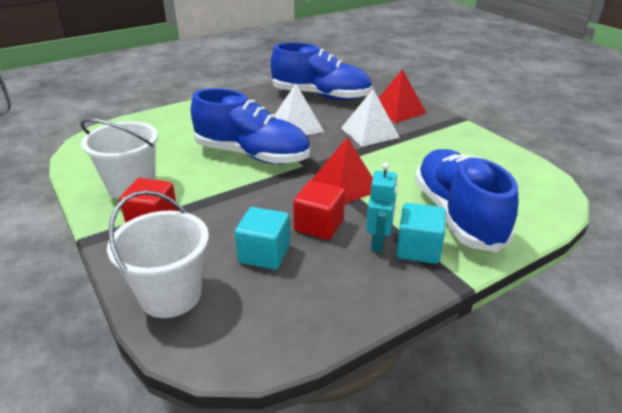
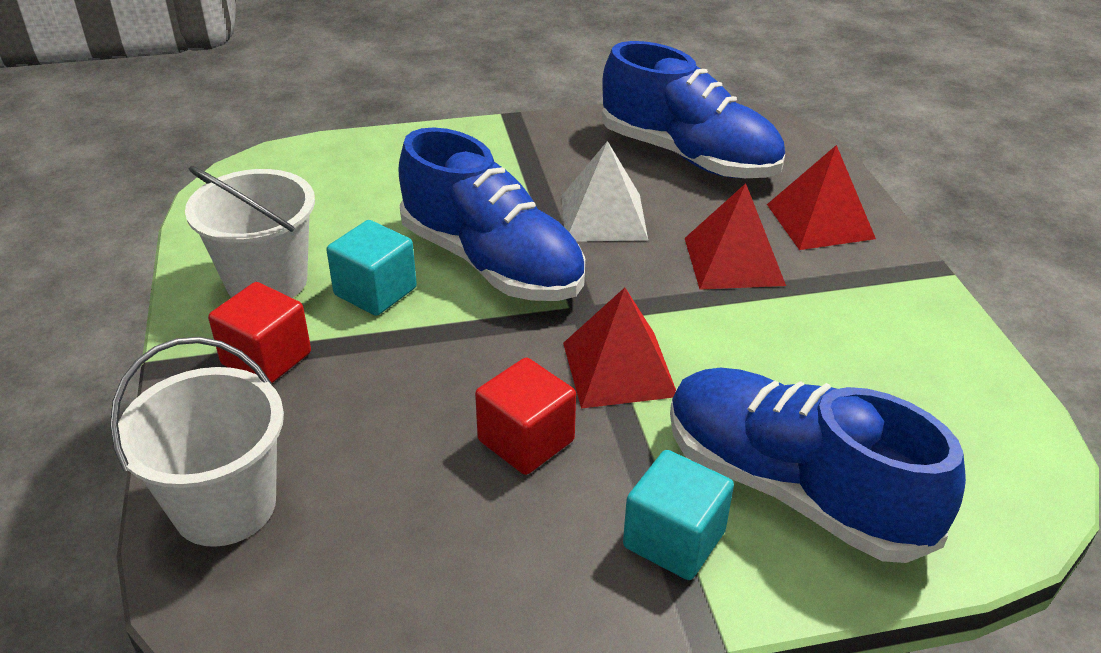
camera: 20 degrees right, 5 degrees up
(264, 254) = (405, 472): turquoise cube -> turquoise cube (375, 291)
(369, 132) = (733, 261): white pyramid -> red pyramid
(378, 243) = (609, 506): turquoise robot -> none
(457, 215) = (793, 488): blue shoe -> blue shoe turned 60 degrees counterclockwise

